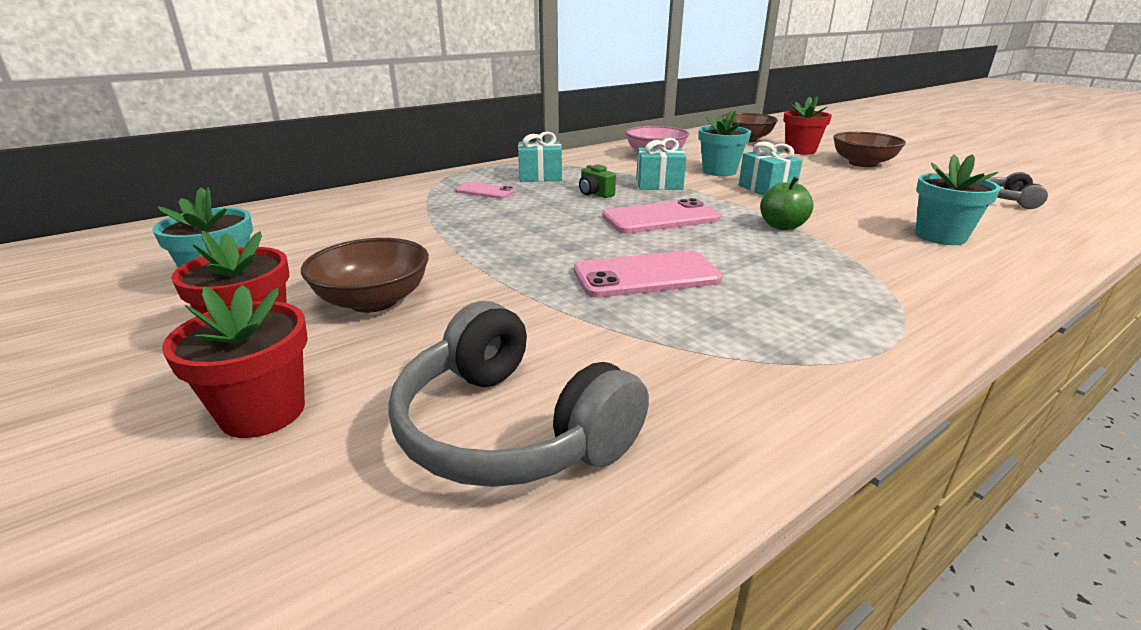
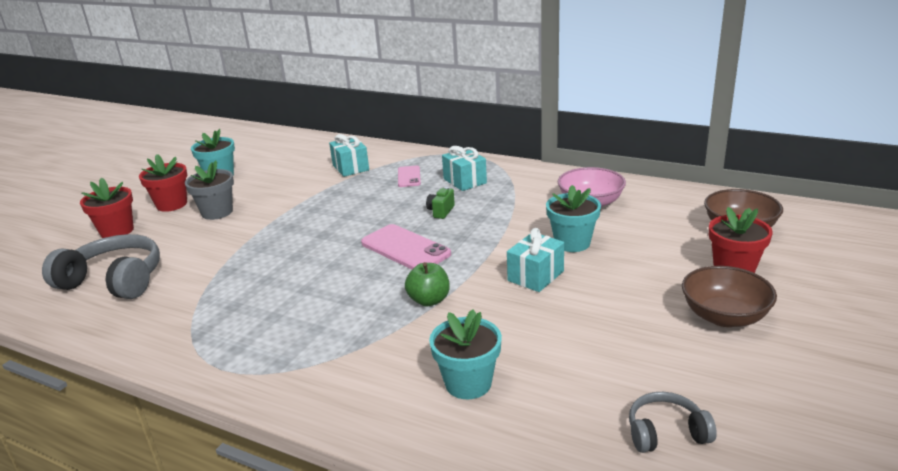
camera: 65 degrees right, 0 degrees up
(373, 301) = (217, 212): brown bowl -> grey flower pot
(510, 429) = (114, 280): grey headphones -> grey headphones turned 90 degrees clockwise
(646, 275) = (289, 270): pink phone -> none
(659, 184) = (494, 227): turquoise gift -> turquoise gift (350, 168)

